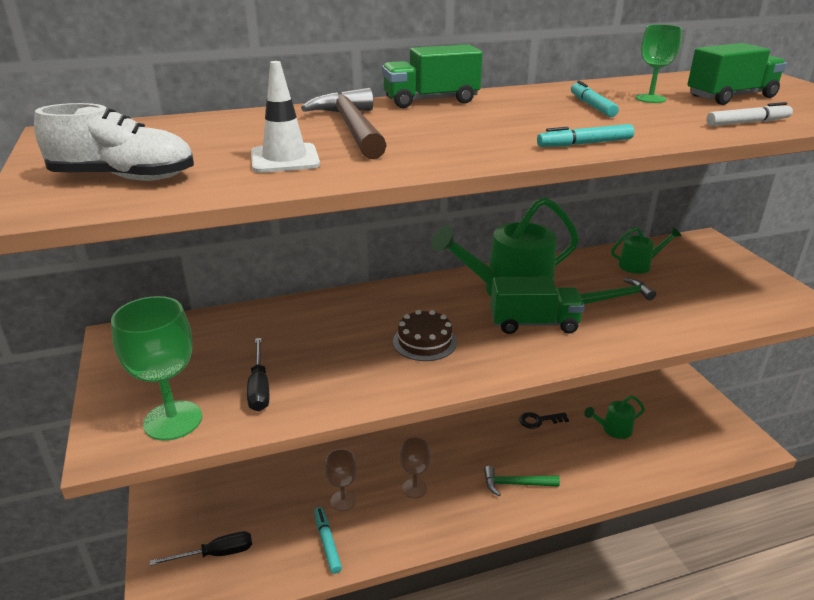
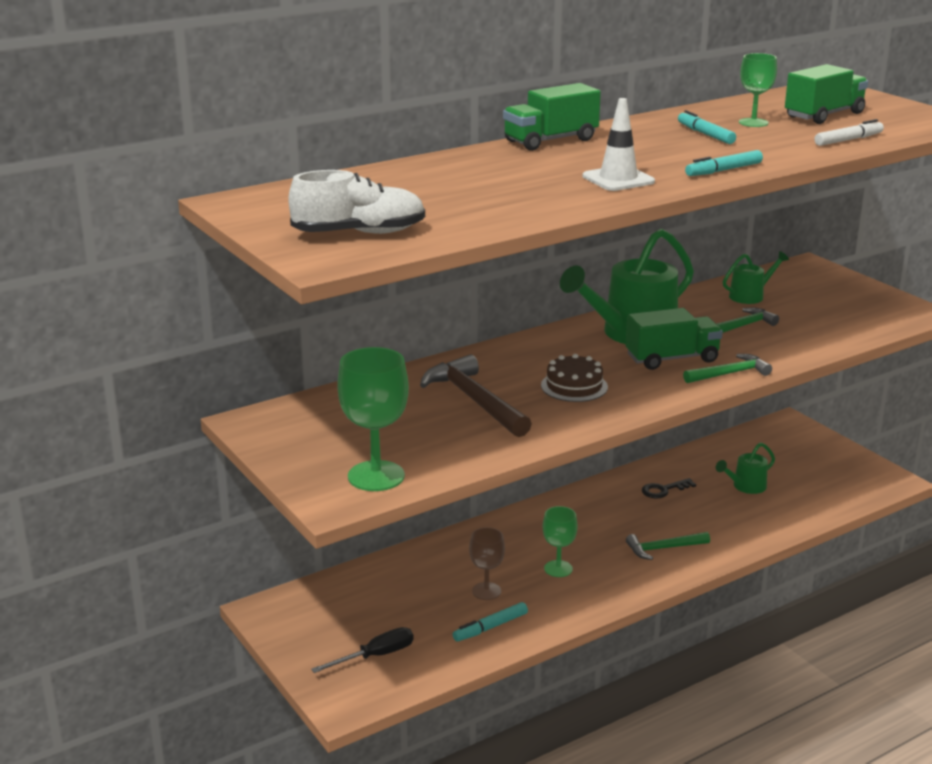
camera: 15 degrees left, 5 degrees down
(259, 387) = (438, 442): black screwdriver -> none
(285, 159) = (479, 206): white traffic cone -> white traffic cone (618, 179)
(327, 543) = (490, 627): turquoise marker -> turquoise marker turned 90 degrees counterclockwise
(352, 128) = (505, 173): brown hammer -> brown hammer (474, 400)
(414, 488) = (558, 569): brown goblet -> green goblet
(583, 350) = (730, 374): none -> green hammer

